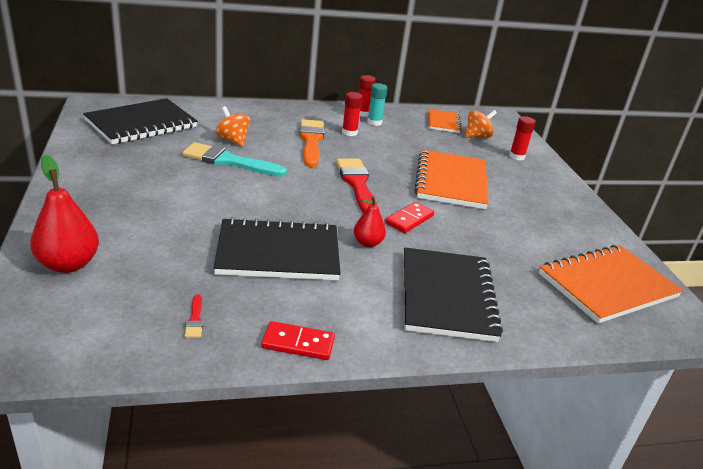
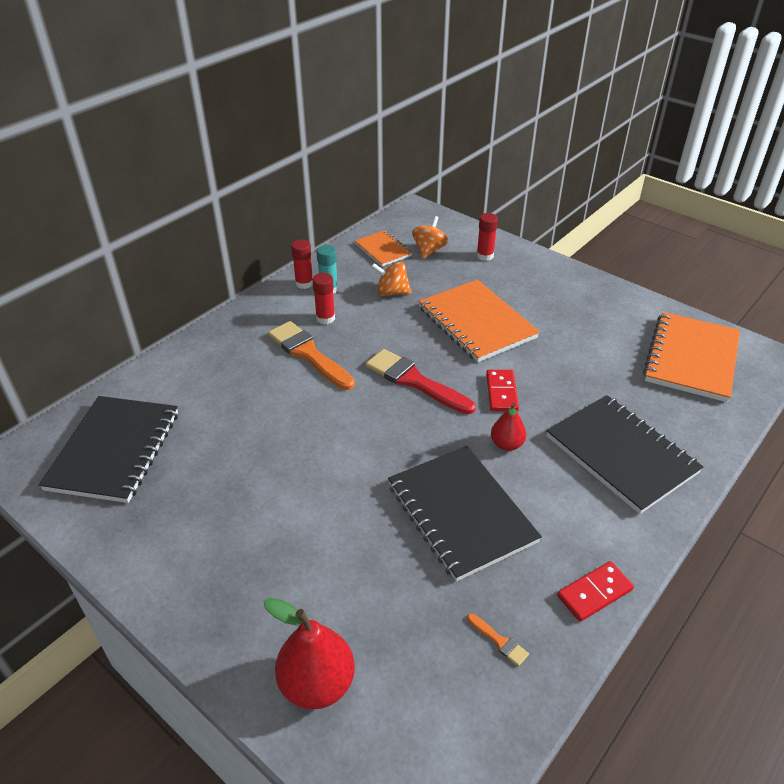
camera: 35 degrees left, 10 degrees up
(195, 319) = (499, 641): red brush -> orange brush
(229, 161) = (273, 436): turquoise brush -> none
(233, 140) = (237, 405): orange spinning top -> orange spinning top (391, 292)
(278, 253) = (461, 513): black notebook -> black notebook turned 75 degrees counterclockwise

